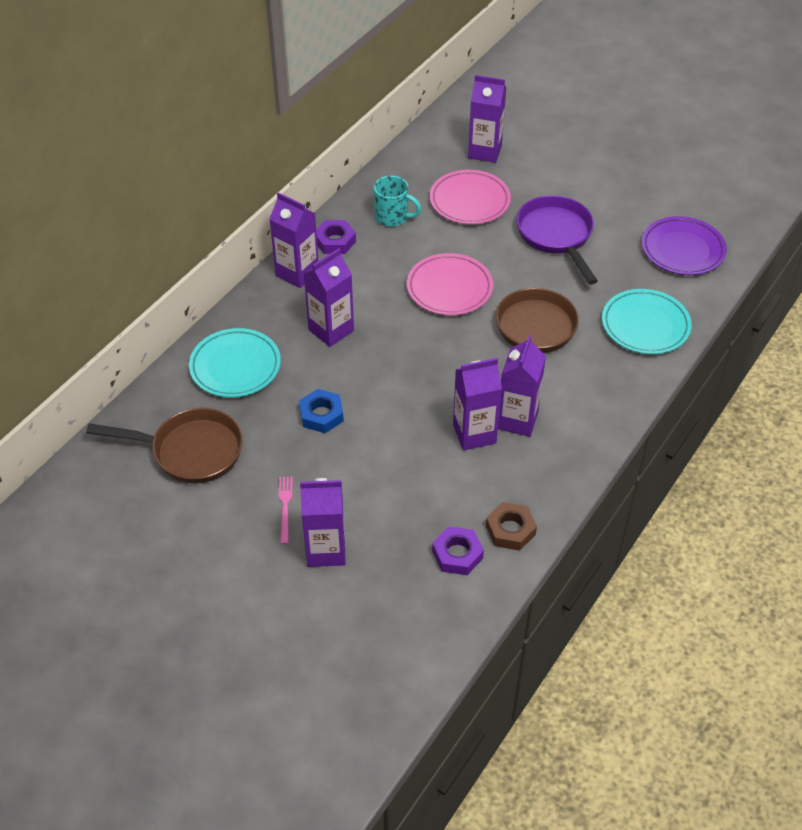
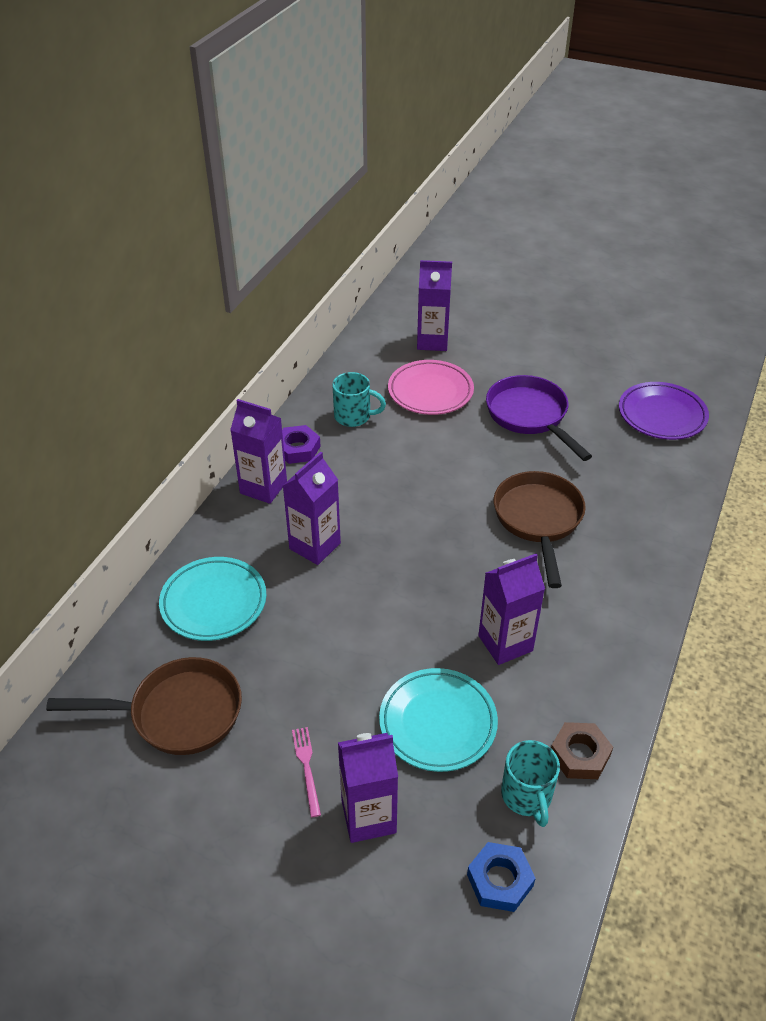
camera: 10 degrees left, 5 degrees down
(321, 415) = (325, 645): blue nut -> blue nut (500, 880)
(449, 288) = (433, 484): pink plate -> none
(457, 554) = (527, 796): purple nut -> turquoise mug
(517, 420) = (548, 620): purple carton -> none
(645, 325) = (651, 497): turquoise plate -> turquoise plate (438, 723)

